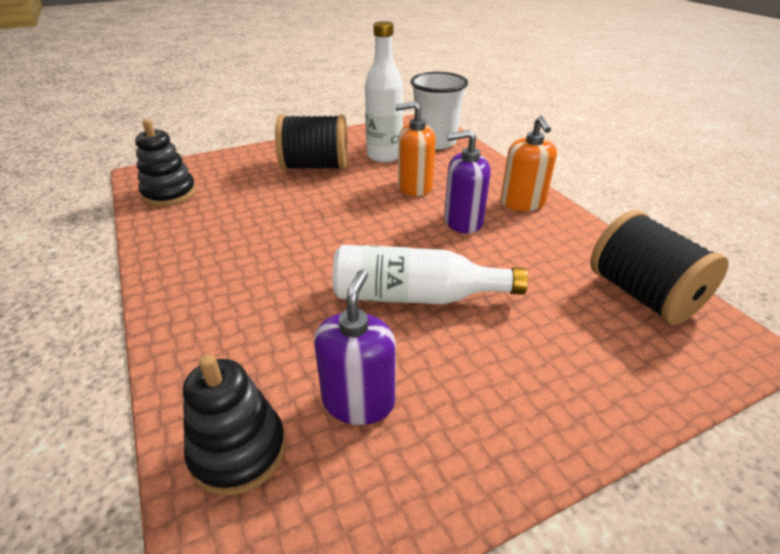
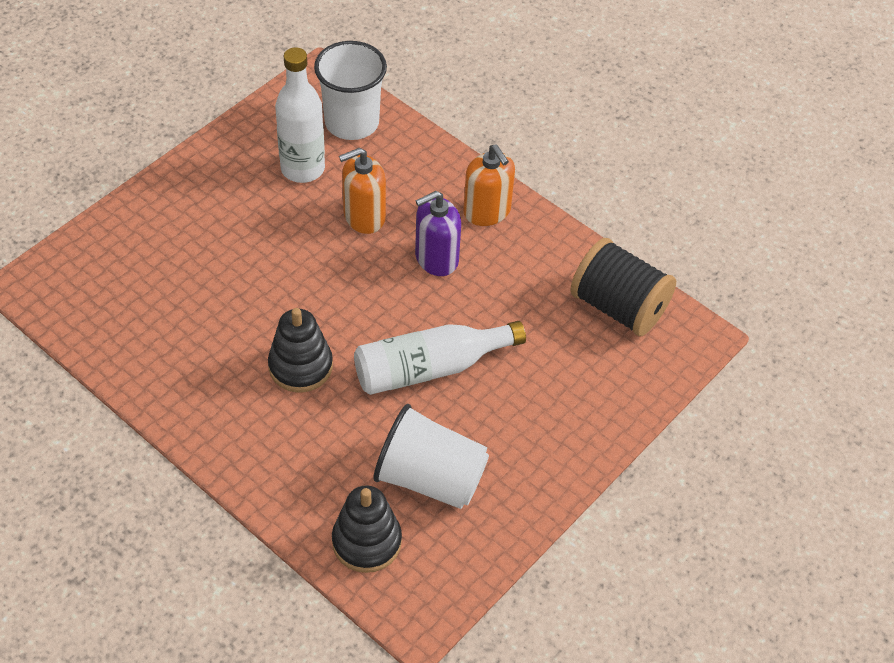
camera: 25 degrees left, 15 degrees up
(169, 193) = (90, 308): black stacking toy -> black stacking toy (300, 366)
(315, 167) = (230, 212): black spool -> none
(358, 401) = (430, 479): purple soap dispenser -> white cup

